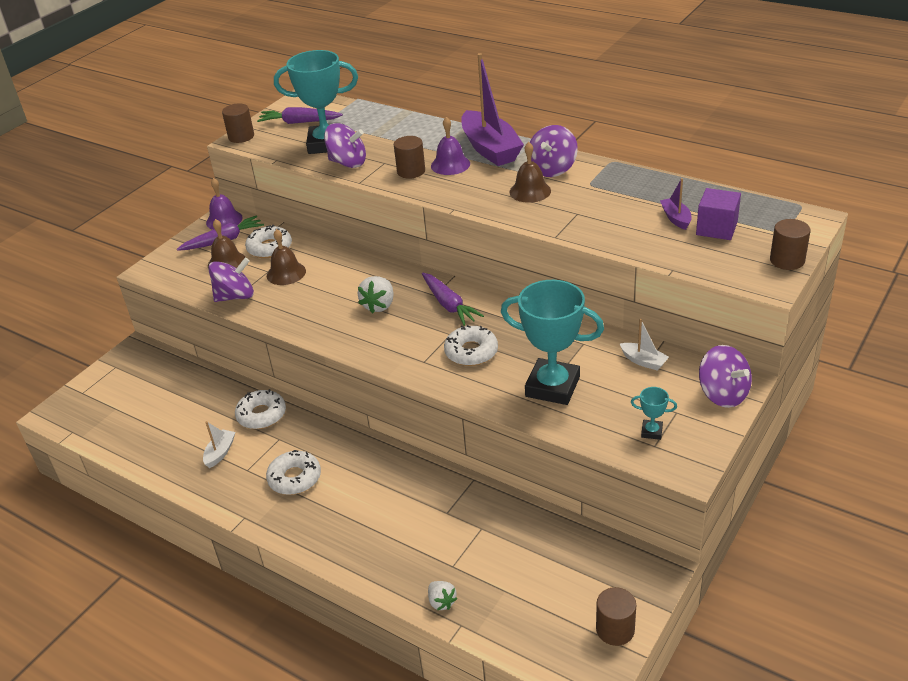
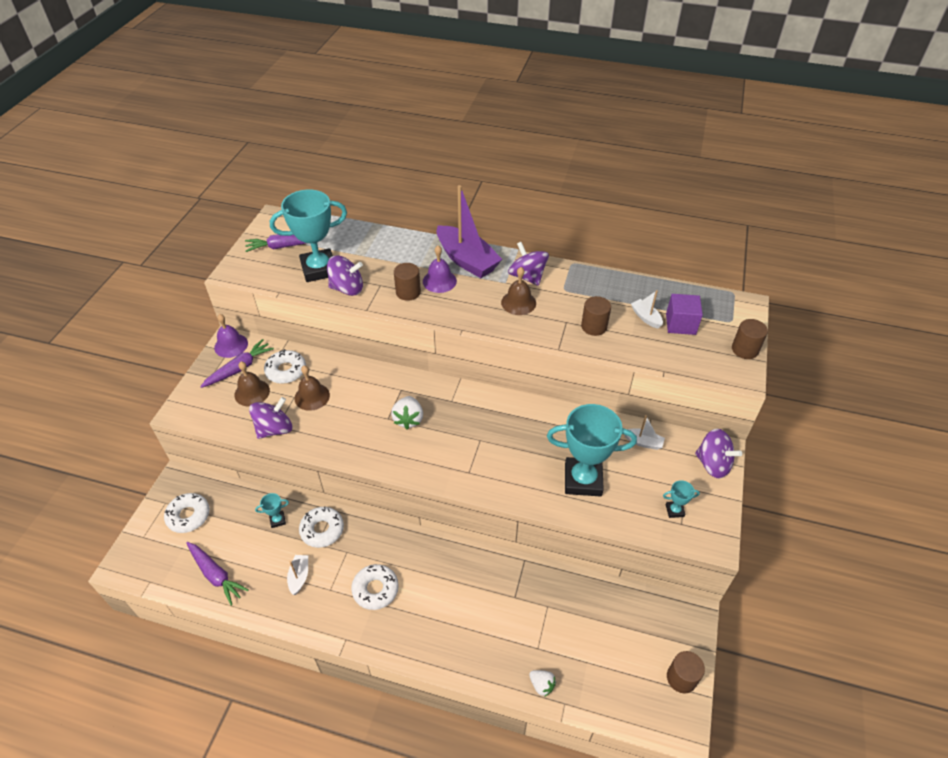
camera: 20 degrees left, 10 degrees up
(219, 399) = (277, 520): none -> turquoise trophy
(241, 136) = (234, 268): brown cylinder -> brown cylinder (594, 326)
(449, 305) = (467, 409): purple carrot -> purple carrot (216, 575)
(471, 352) = (504, 456): white donut -> white donut (188, 516)
(552, 169) = (527, 276): purple spinning top -> purple spinning top turned 135 degrees clockwise
(676, 218) = (646, 317): purple boat -> white boat

